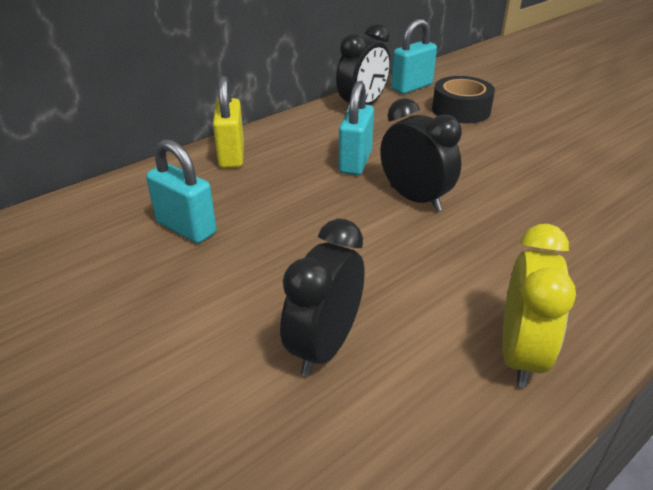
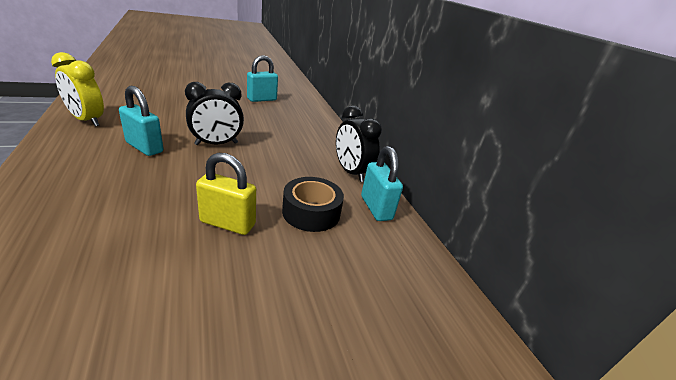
camera: 105 degrees right, 5 degrees down
(231, 155) = (315, 120): yellow padlock -> yellow padlock (227, 223)
(324, 346) = (159, 98): black clock -> none
(355, 162) = (274, 143): turquoise padlock -> turquoise padlock (144, 147)

